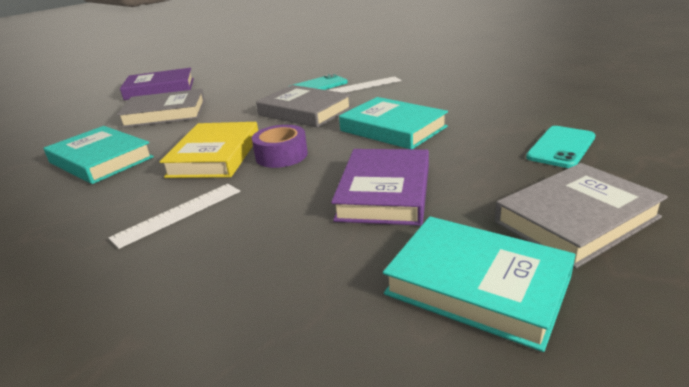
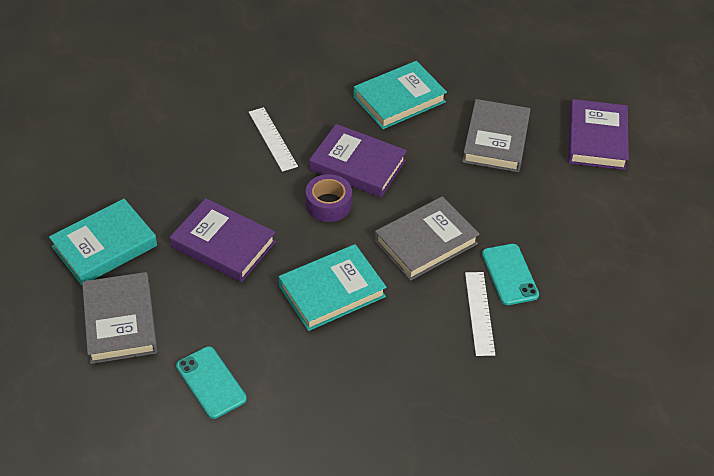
camera: 105 degrees right, 20 degrees up
(215, 156) = (357, 165): yellow book -> purple book

